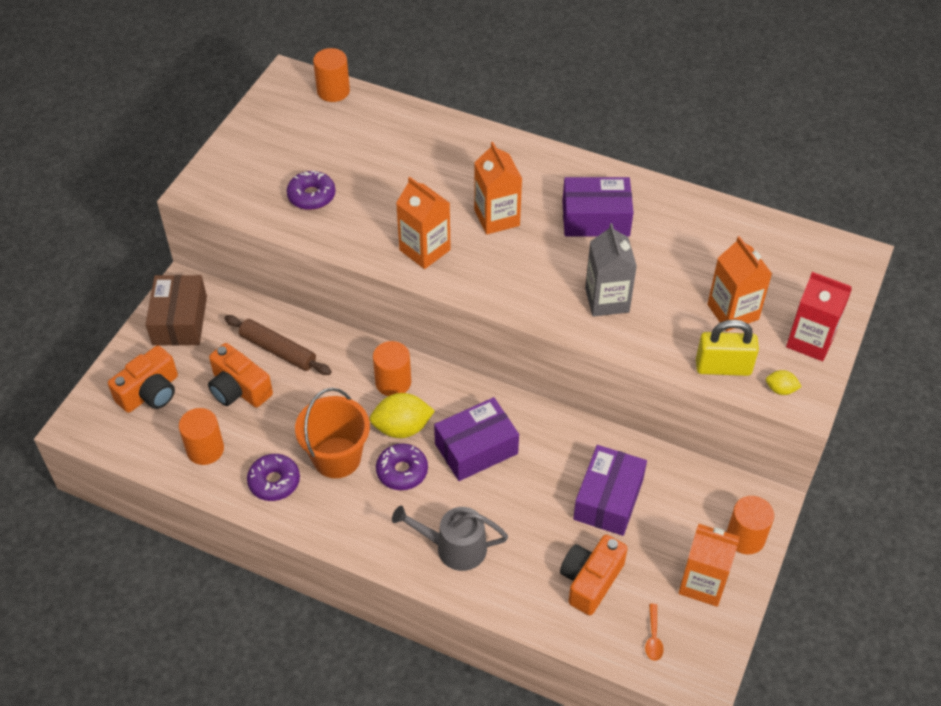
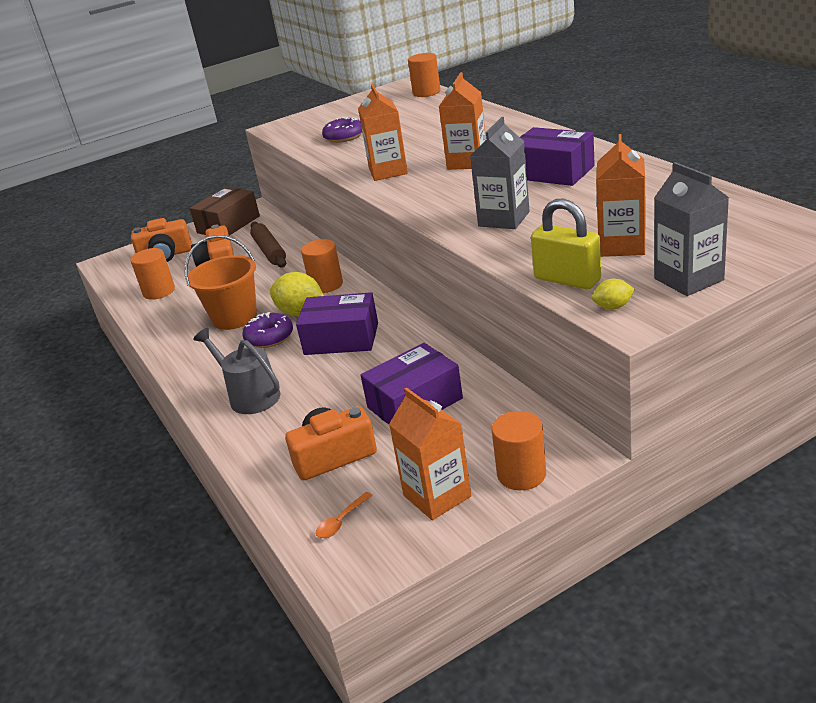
camera: 40 degrees right, 20 degrees down
(274, 482) = (177, 320): purple donut -> none
(780, 389) = (613, 307): yellow lemon -> yellow lemon turned 60 degrees counterclockwise
(810, 341) = (688, 279): red carton -> grey carton

